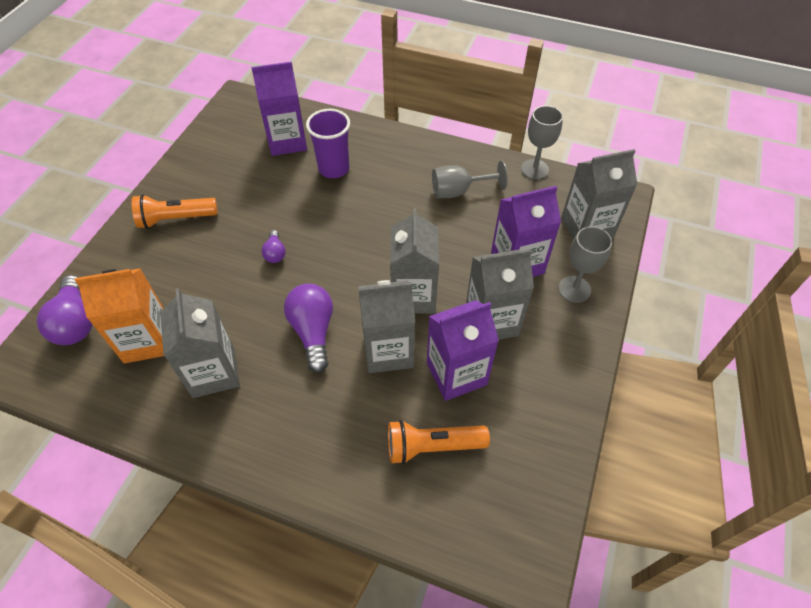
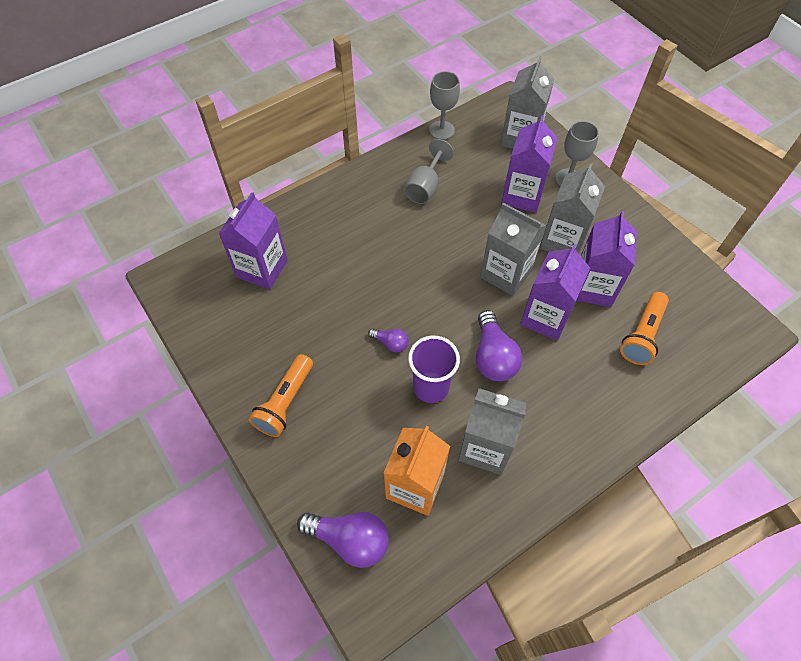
camera: 55 degrees left, 5 degrees up
(313, 331) = (493, 357): purple light bulb -> purple light bulb turned 120 degrees counterclockwise
(334, 169) = (328, 253): purple cup -> purple cup (431, 387)
(388, 351) = (545, 317): grey carton -> purple carton

